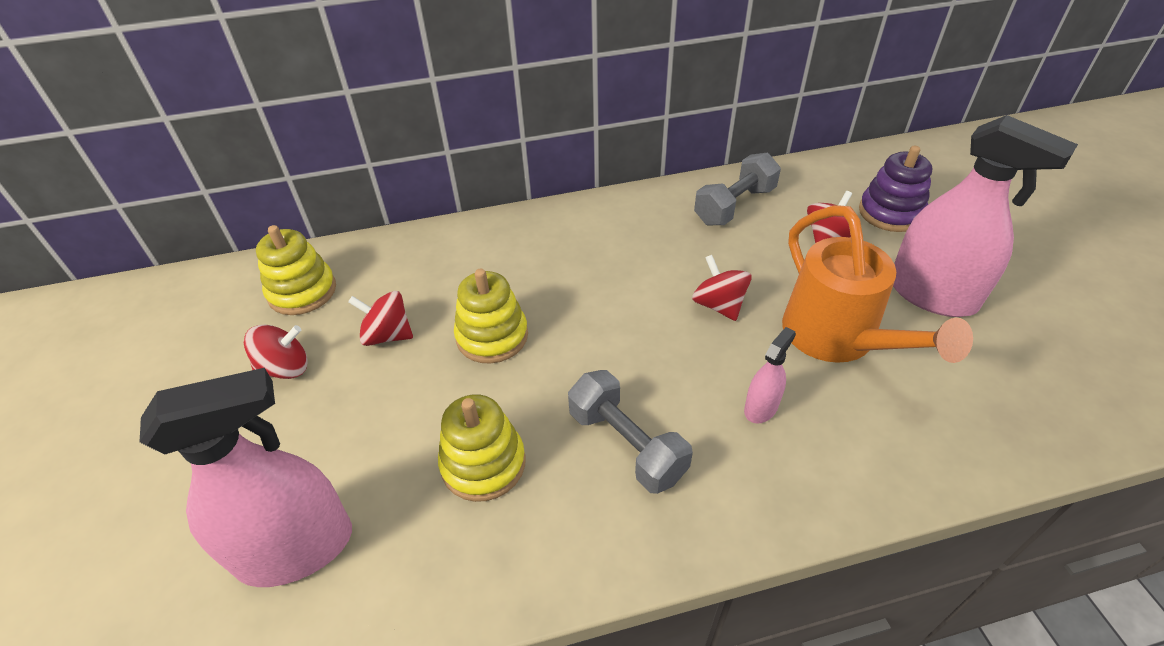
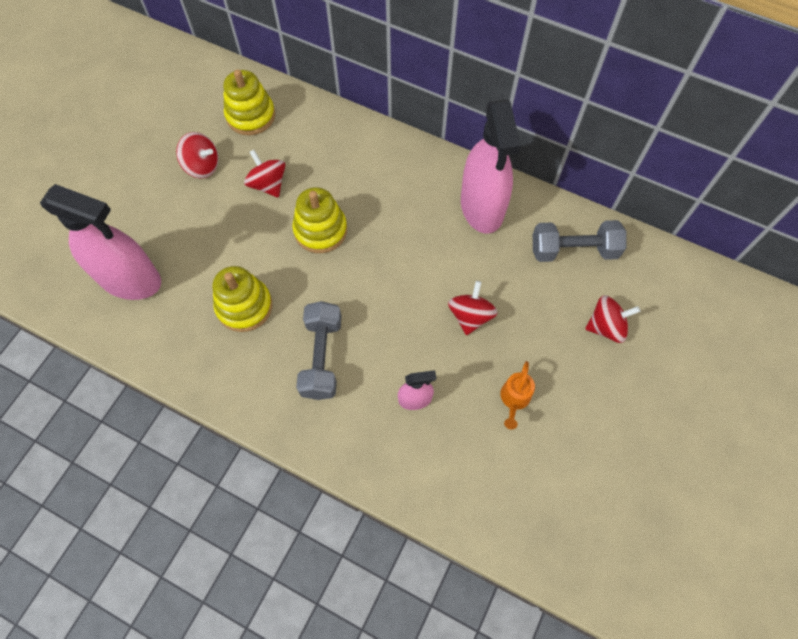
camera: 40 degrees right, 20 degrees up
(838, 339) = (514, 400): orange watering can -> orange watering can, size x0.42
(890, 213) = (680, 344): purple stacking toy -> none
(931, 294) = (618, 424): pink spray bottle -> pink spray bottle (482, 207)

